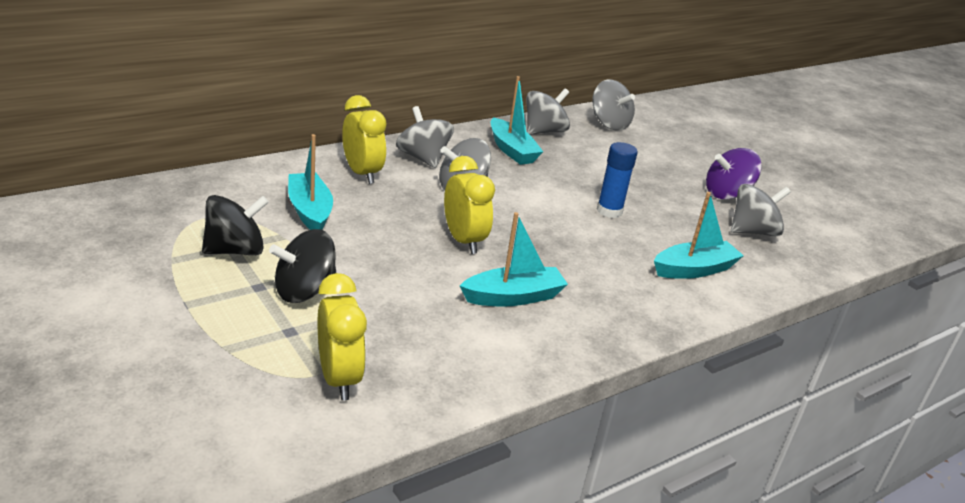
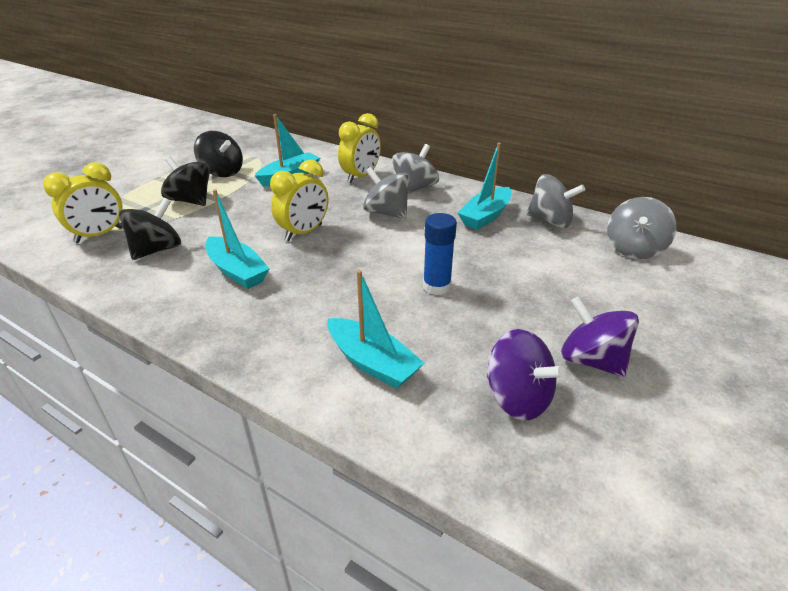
camera: 70 degrees right, 5 degrees up
(422, 339) = (157, 250): none -> black spinning top
(752, 231) = (517, 398): grey spinning top -> purple spinning top

